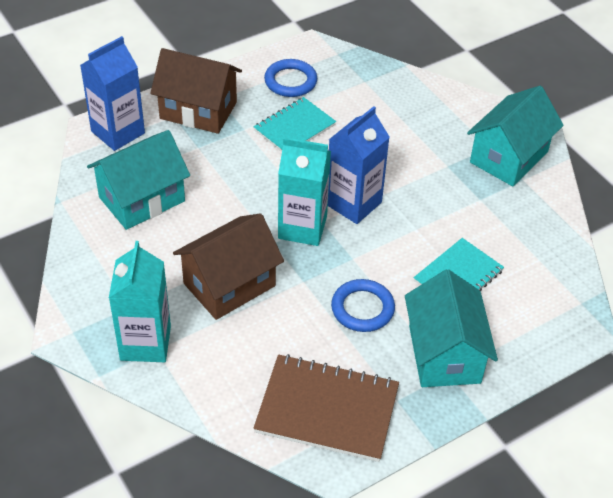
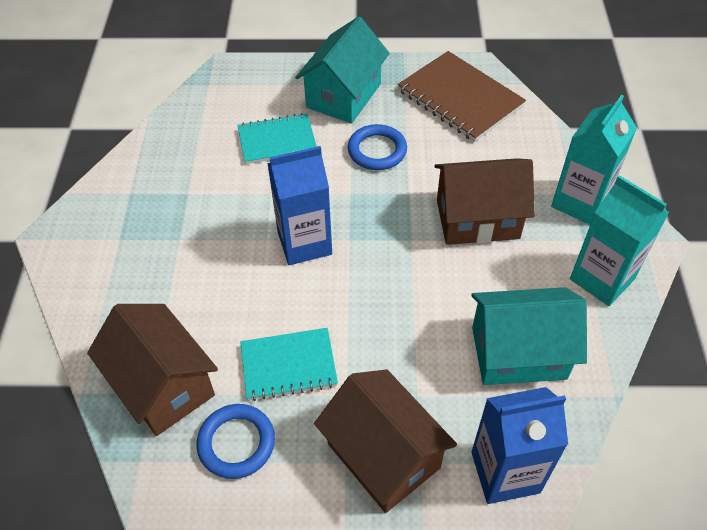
camera: 145 degrees left, 5 degrees up
(302, 227) = (372, 242): turquoise carton -> turquoise carton (602, 279)
(362, 87) = (163, 385): none -> brown house
(509, 157) = (115, 219): turquoise house -> none

